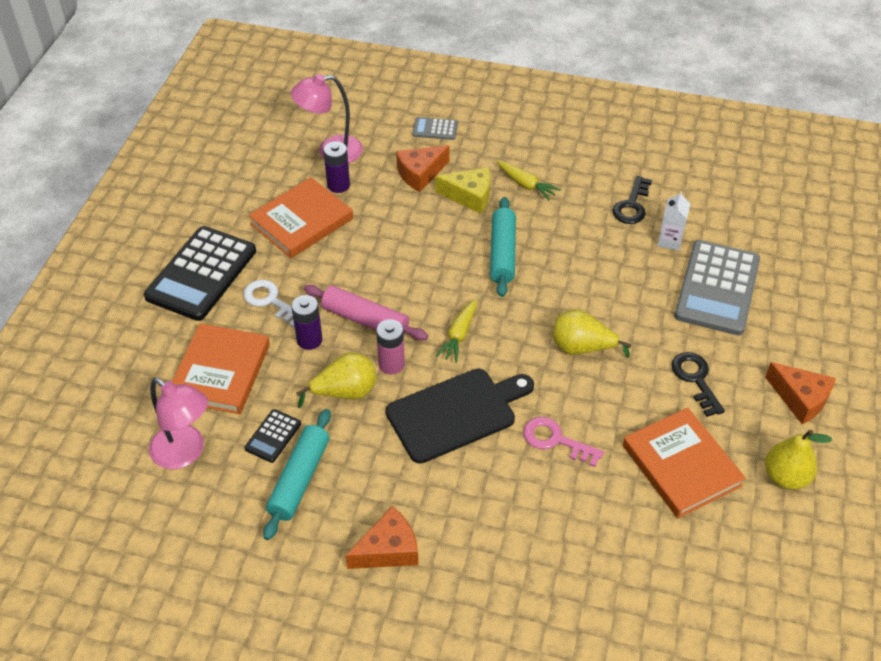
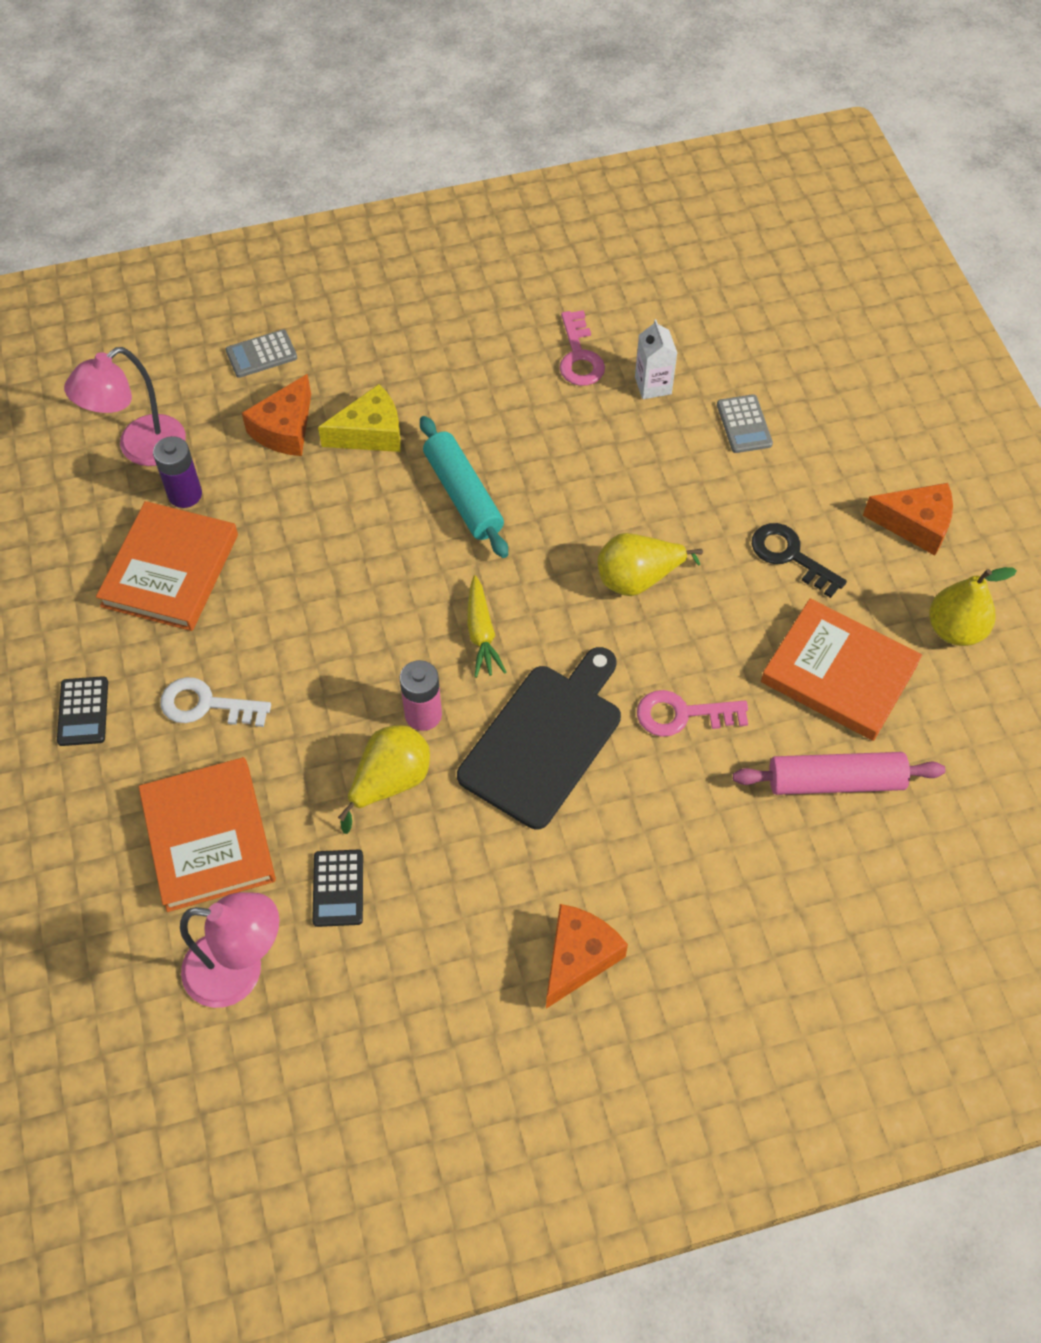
camera: 30 degrees left, 10 degrees up
(201, 274) = (83, 711): black calculator -> black calculator, size x0.45
(299, 479) = (410, 927): turquoise rolling pin -> none
(309, 340) = (296, 733): purple battery -> none
(365, 320) = (350, 671): pink rolling pin -> pink rolling pin (835, 781)
(526, 185) = (432, 385): yellow carrot -> none
(632, 205) = (579, 356): black key -> pink key
(717, 288) = (744, 424): grey calculator -> grey calculator, size x0.45

